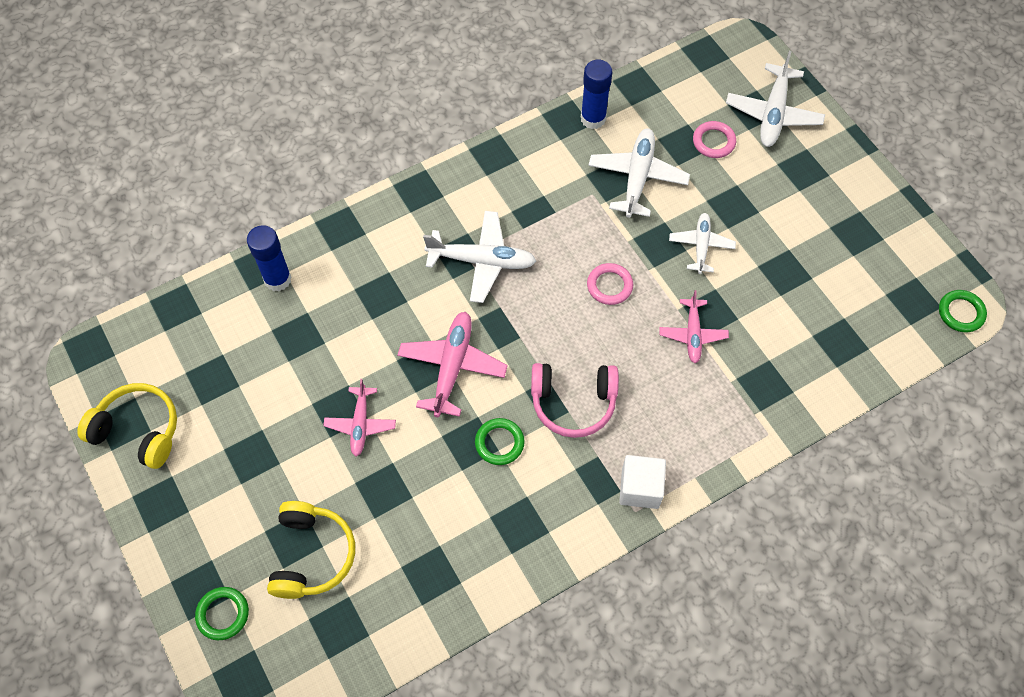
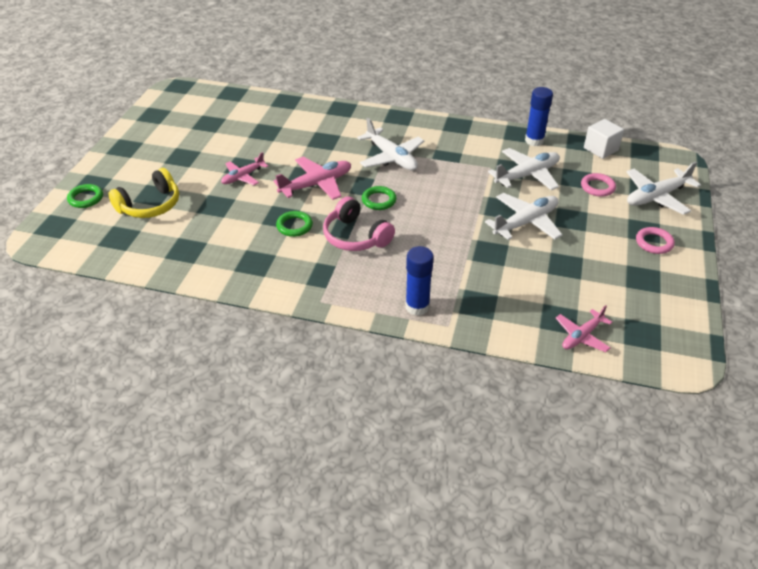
camera: 45 degrees right, 20 degrees down
(138, 430) = (155, 120): yellow headphones -> none
(277, 279) = (287, 109): blue glue stick -> blue glue stick (417, 307)
(609, 286) = (446, 206): pink ring -> pink ring (654, 243)
(640, 488) = (338, 294): white cube -> white cube (600, 149)
(692, 334) = (465, 254): pink plane -> pink plane (581, 336)
(701, 245) = (526, 222): white plane -> white plane, size x1.57
(961, 313) = (673, 362): green ring -> green ring (379, 200)

